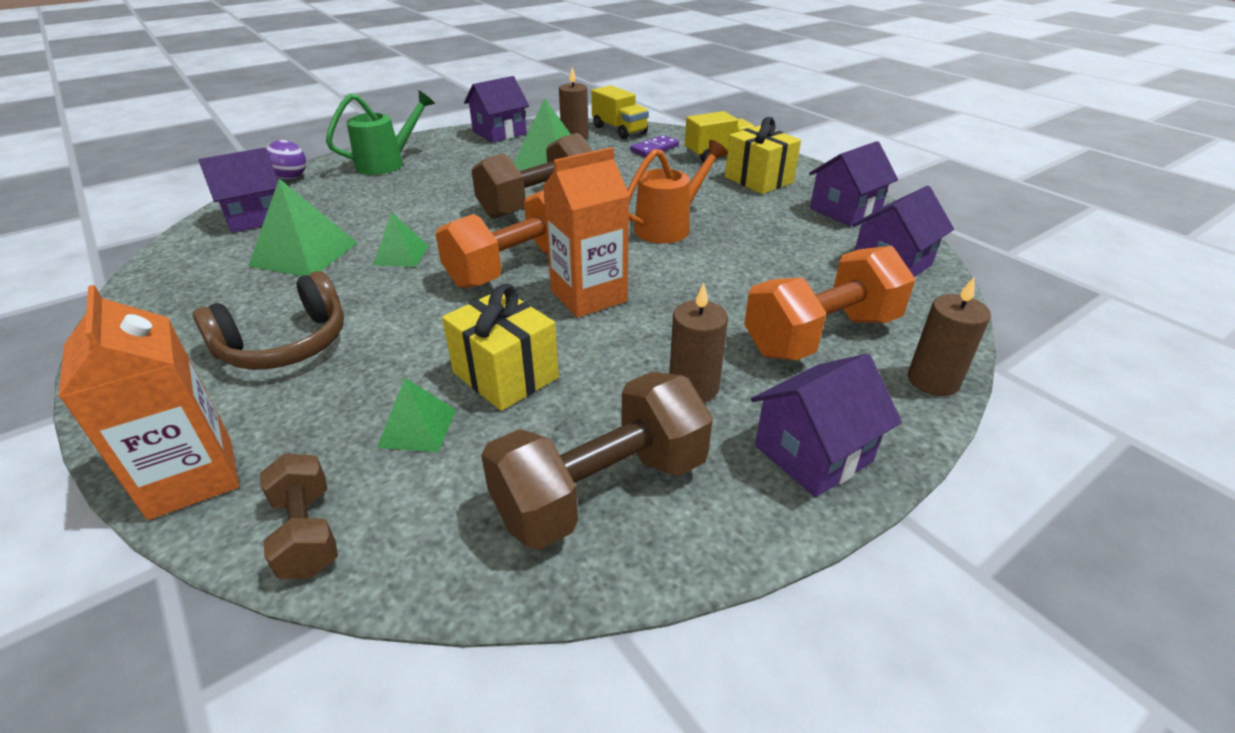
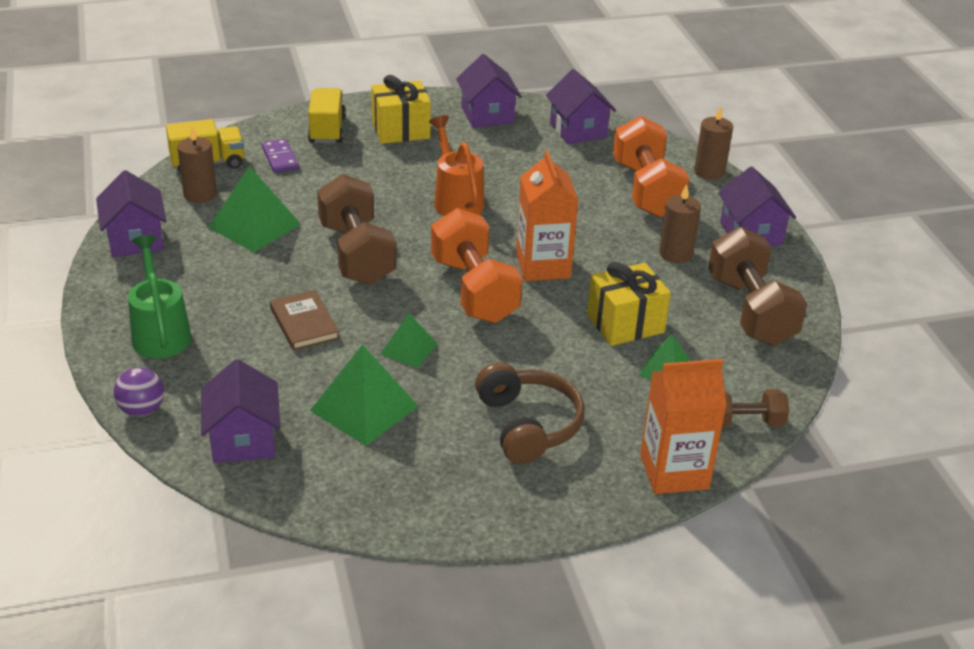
camera: 70 degrees left, 0 degrees up
(421, 205) = (304, 323): none -> brown book

